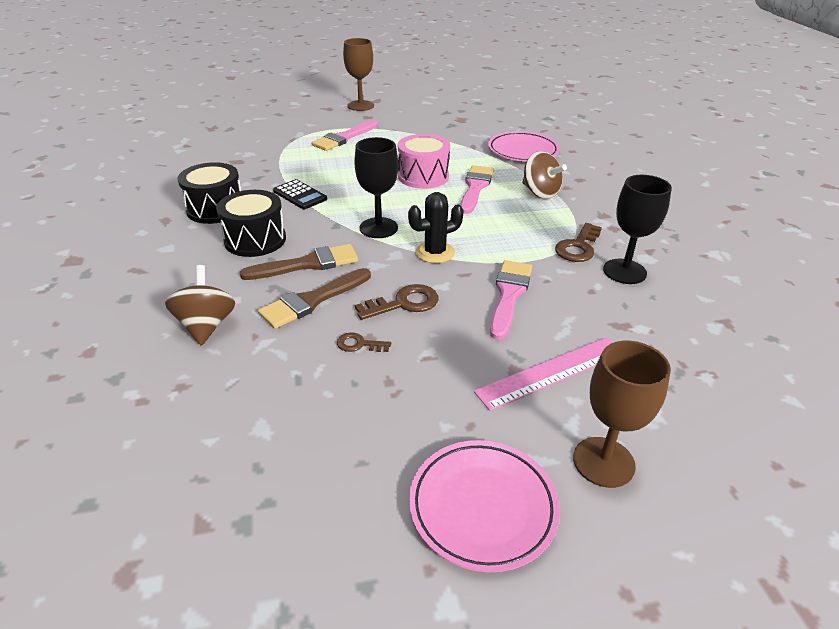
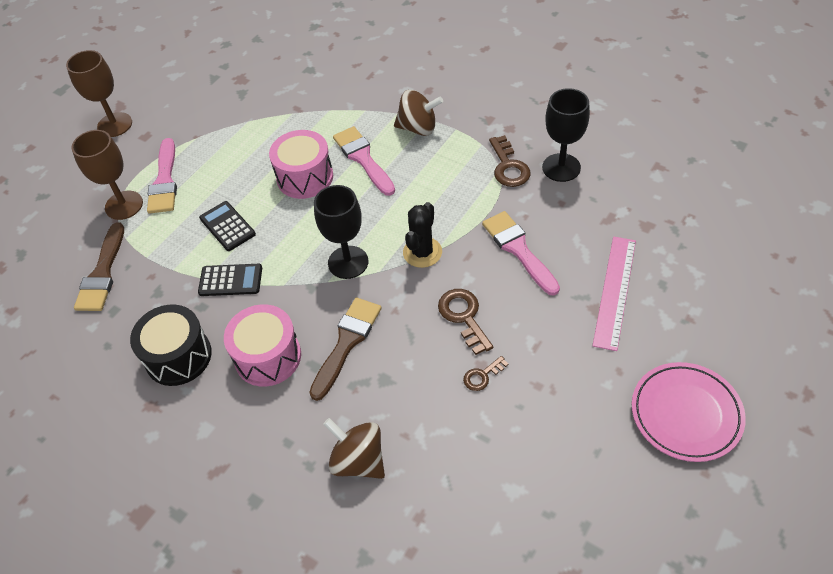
camera: 40 degrees left, 15 degrees up
(255, 240) = (268, 357): black drum -> pink drum
(312, 300) = (400, 371): brown brush -> brown brush (102, 273)
(341, 172) = (227, 226): none -> black calculator
(404, 303) = (464, 317): brown key -> brown key turned 45 degrees counterclockwise
(522, 151) = (346, 86): pink plate -> none
(603, 462) = (705, 329): brown goblet -> brown goblet (124, 205)

